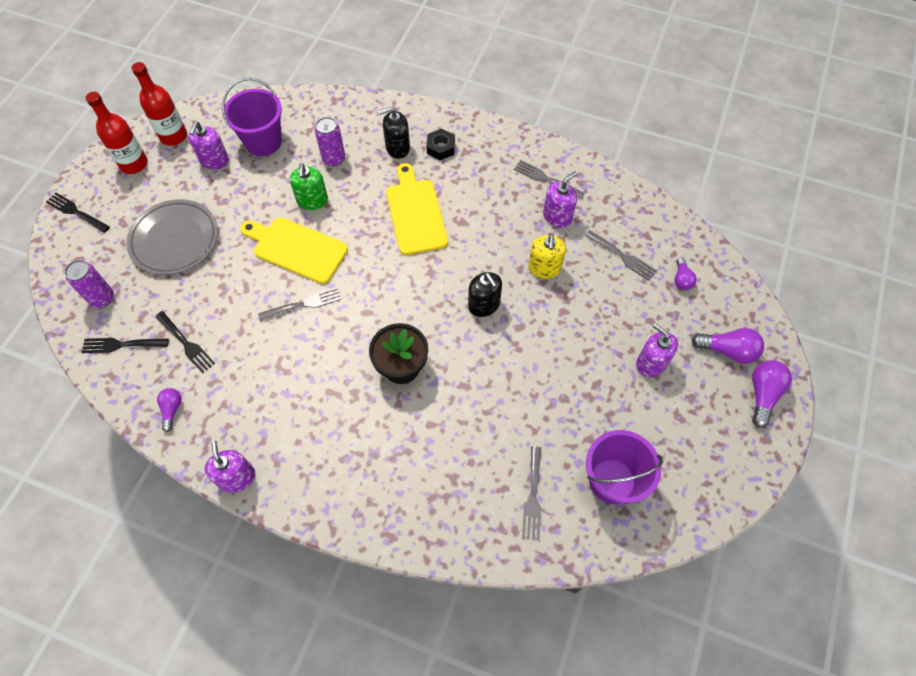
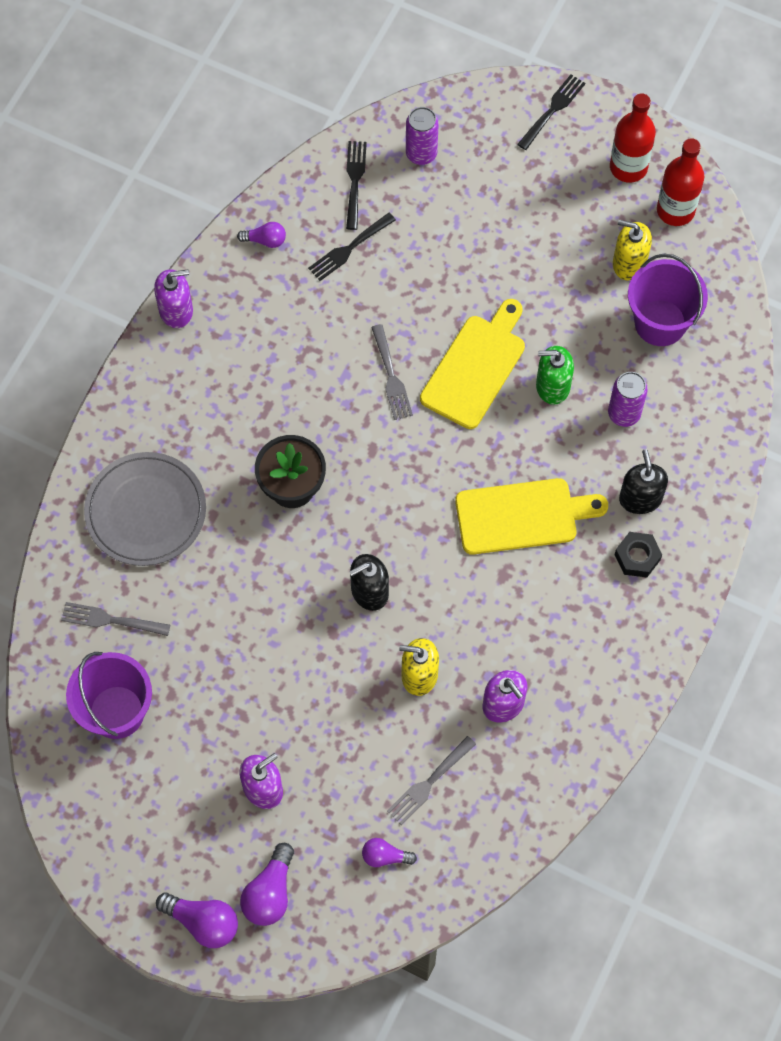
camera: 95 degrees right, 5 degrees up
(174, 239) = (501, 224): grey plate -> grey plate (146, 511)
(214, 160) = (629, 263): purple soap dispenser -> yellow soap dispenser
(546, 179) = (571, 698): grey fork -> none

